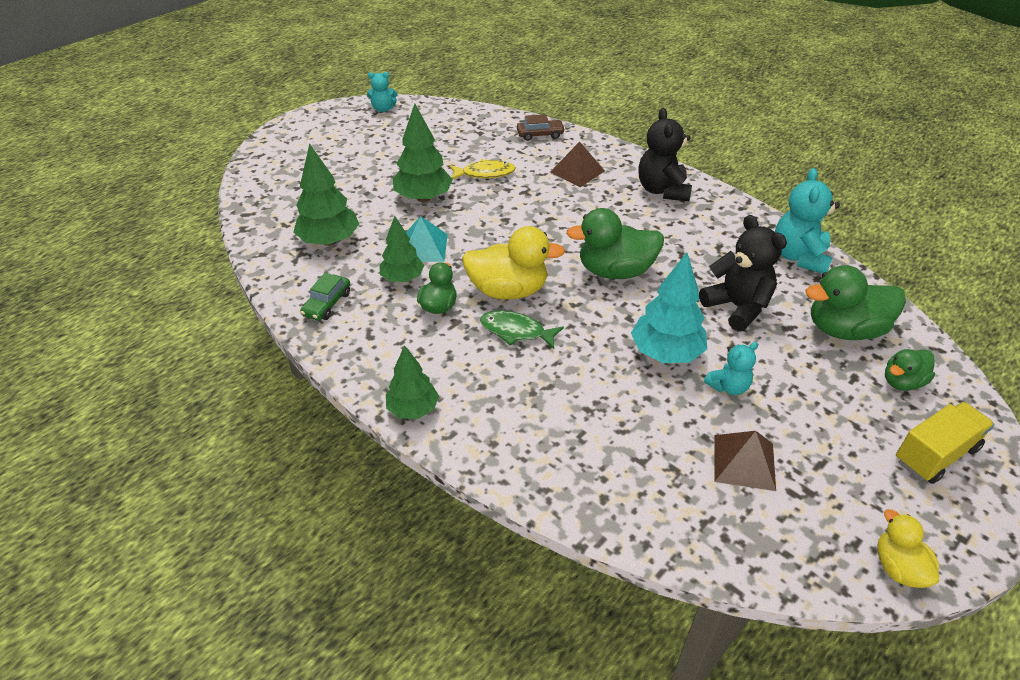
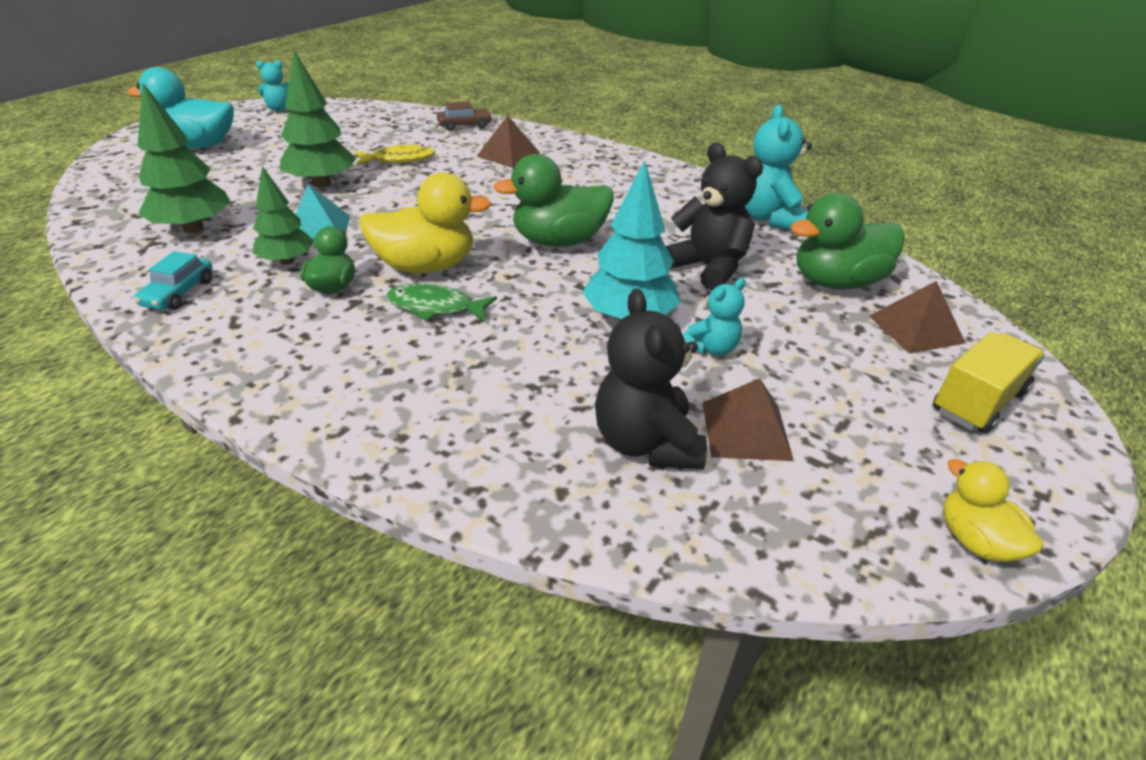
camera: 10 degrees left, 5 degrees down
(322, 150) = (199, 145): none -> turquoise duck
(327, 304) = (179, 293): green car -> turquoise car
(413, 409) = (287, 404): green tree -> none
(662, 190) = (607, 167): black teddy bear -> black teddy bear (646, 443)
(902, 382) = (916, 329): green duck -> brown pyramid

